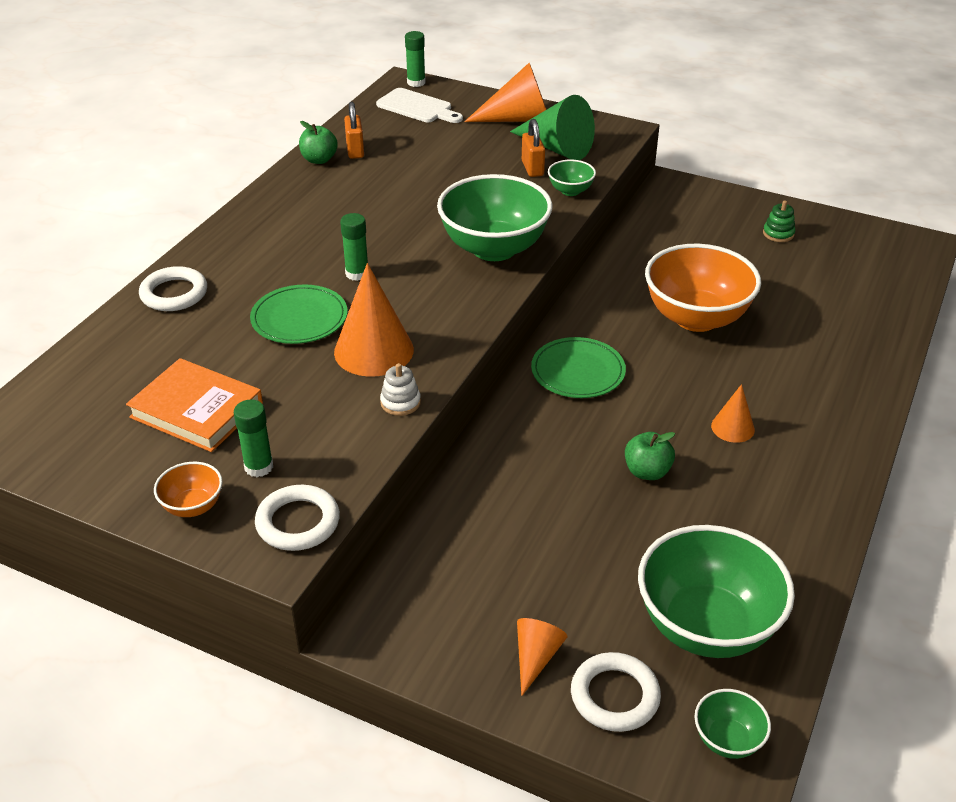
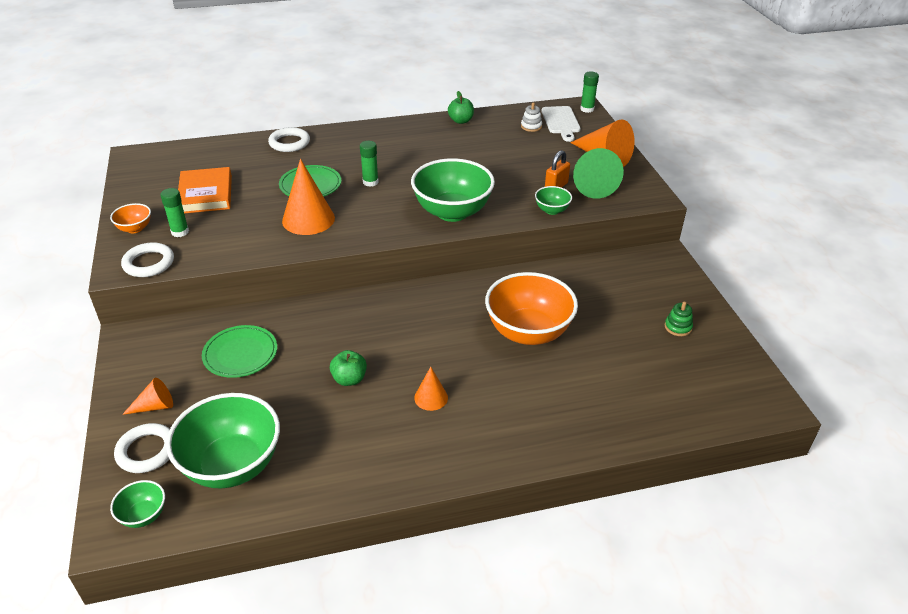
camera: 50 degrees right, 0 degrees up
(355, 150) = (486, 126): orange padlock -> none
(400, 402) = (273, 248): white stacking toy -> white stacking toy (531, 126)
(578, 371) = (414, 309): green plate -> green plate (240, 354)

